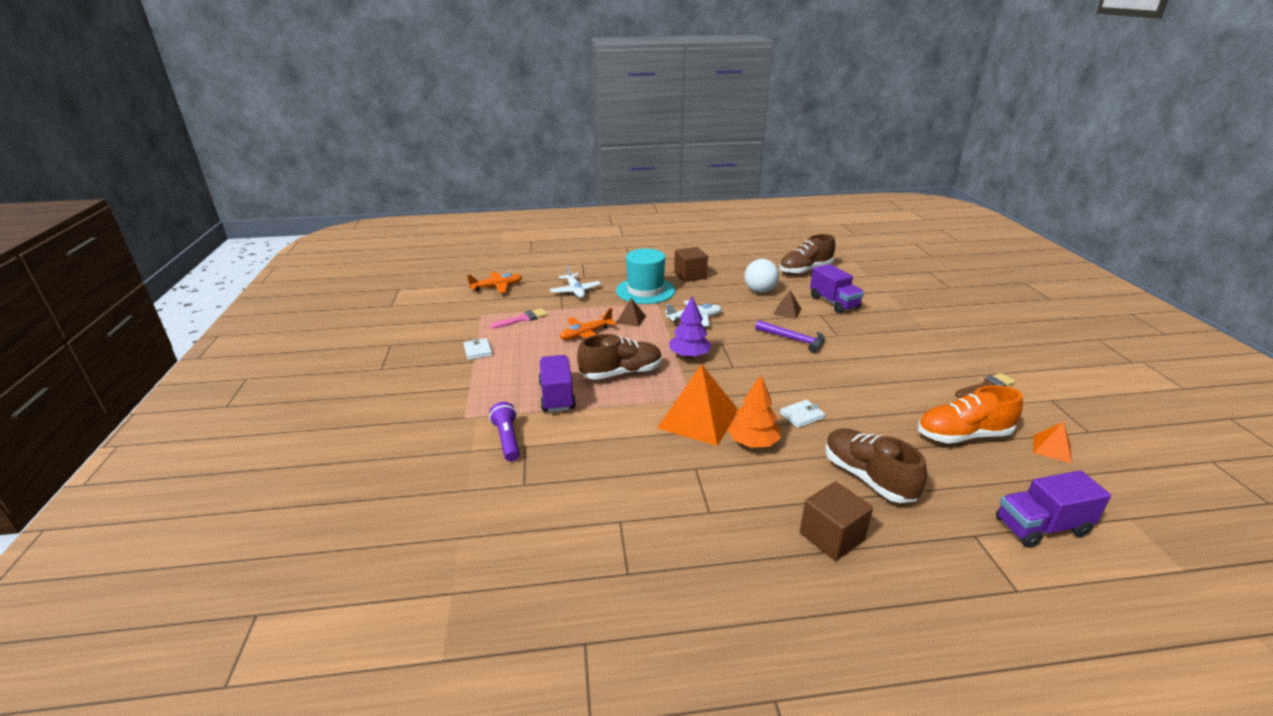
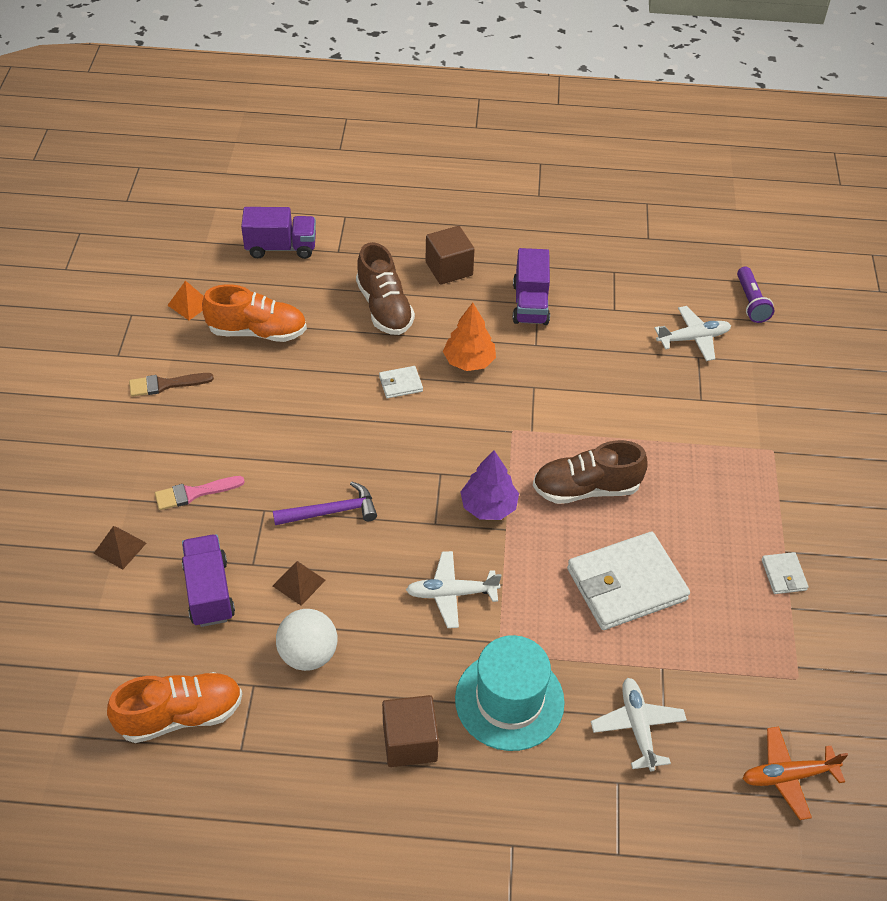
camera: 170 degrees left, 20 degrees up
(507, 439) = (720, 410): purple flashlight -> purple flashlight (750, 302)
(522, 319) = (728, 648): pink brush -> pink brush (194, 493)
(527, 502) = (693, 338): none -> white plane
(557, 396) = (668, 463): purple truck -> purple truck (530, 304)
(586, 334) = (626, 584): orange plane -> white wallet
(631, 319) = (552, 611): brown pyramid -> brown pyramid (120, 548)
(698, 419) = (513, 400): orange pyramid -> none
(793, 339) = (331, 512): purple hammer -> purple hammer turned 120 degrees clockwise
(805, 270) = (180, 715): brown shoe -> orange shoe

